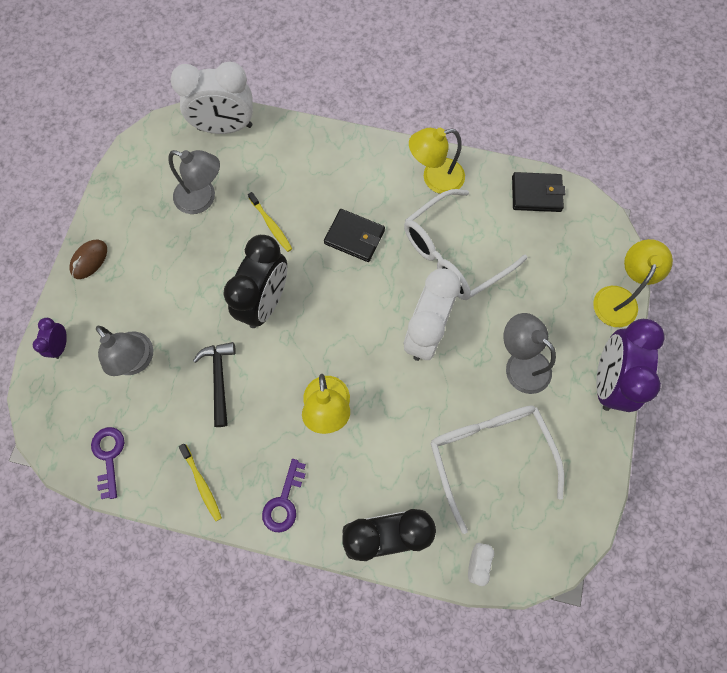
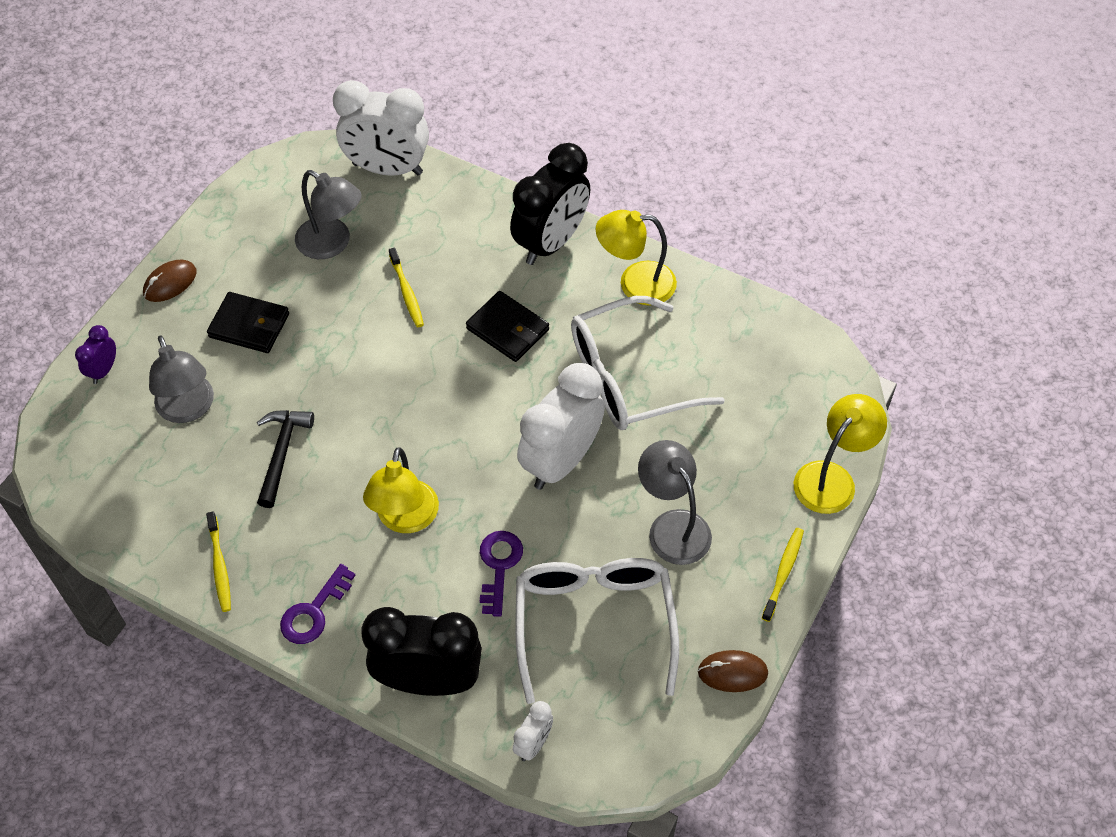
camera: 15 degrees right, 15 degrees down
(109, 456) = (118, 508): purple key -> purple key (499, 566)
(265, 302) = (369, 379): black clock -> black clock (551, 242)
(536, 194) = (764, 330): black wallet -> black wallet (249, 325)
(597, 467) = (732, 672): none -> brown mouse
(608, 380) = (783, 573): purple clock -> yellow toothbrush

